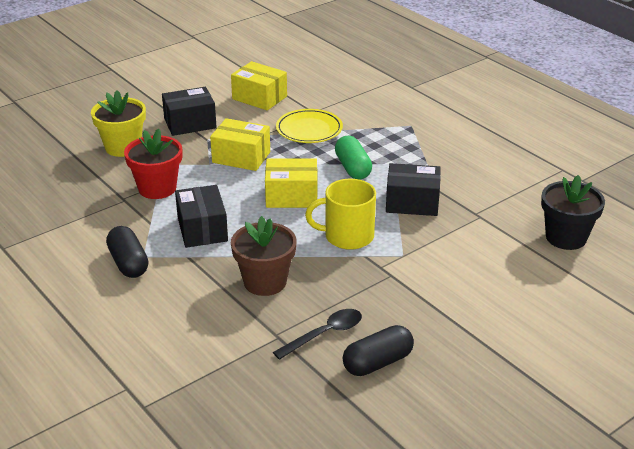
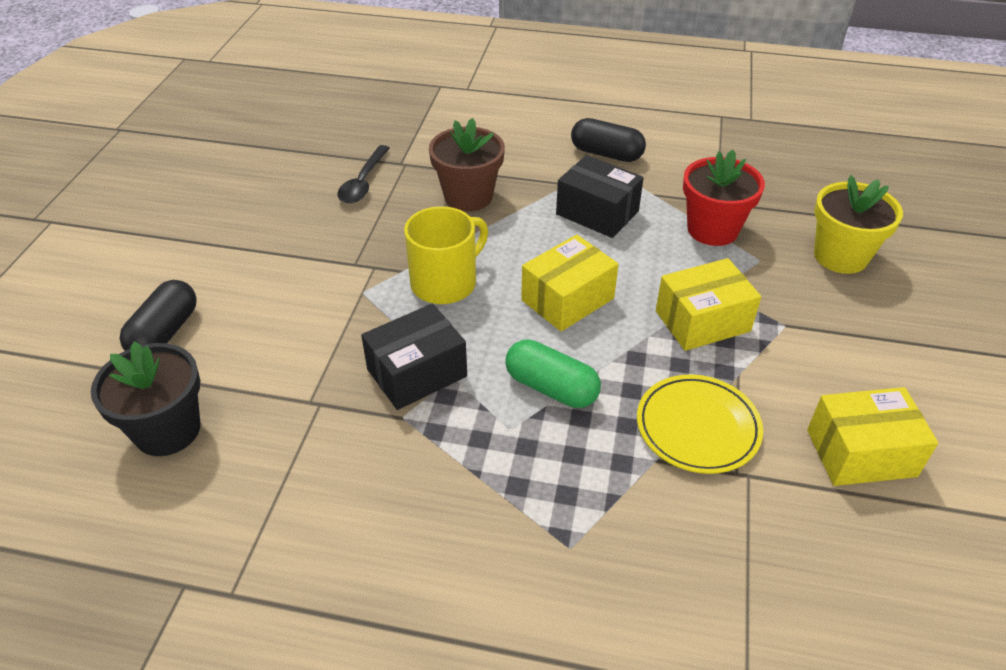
camera: 140 degrees right, 10 degrees up
(190, 123) = (847, 337): black box -> none
(377, 362) = (295, 183): black capsule -> black capsule (165, 333)

